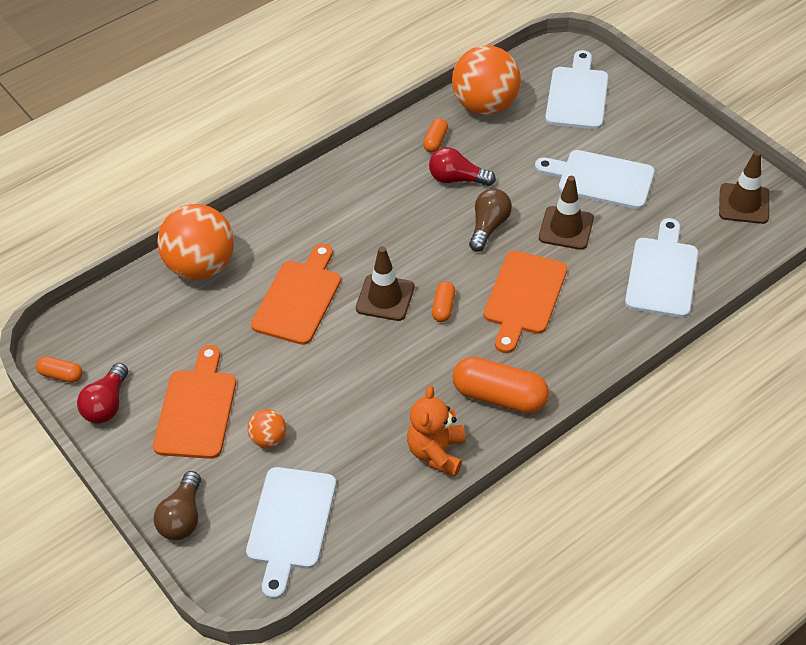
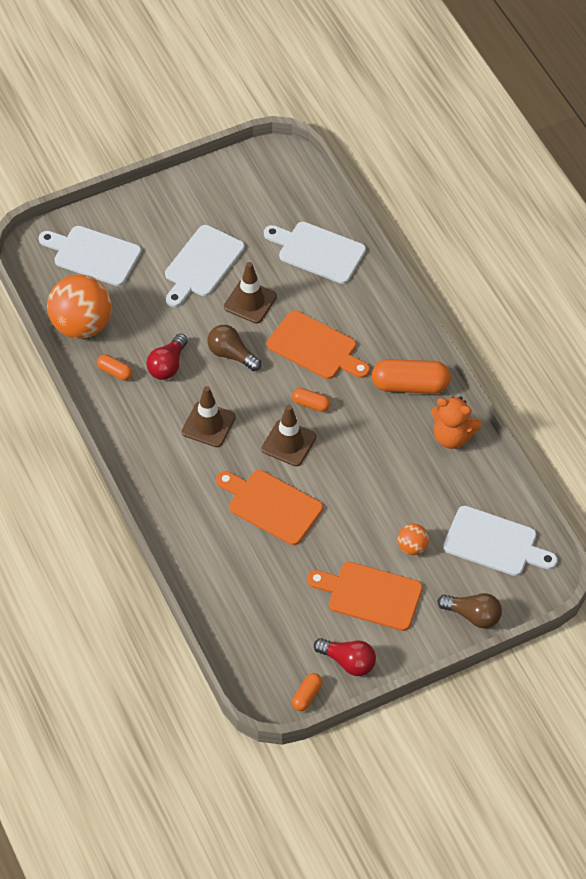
camera: 80 degrees left, 5 degrees up
(201, 266) = (211, 575): orange ball -> none
(499, 396) = (410, 385): orange capsule -> orange capsule turned 60 degrees clockwise
(744, 204) = (261, 179): brown traffic cone -> brown traffic cone (208, 424)

